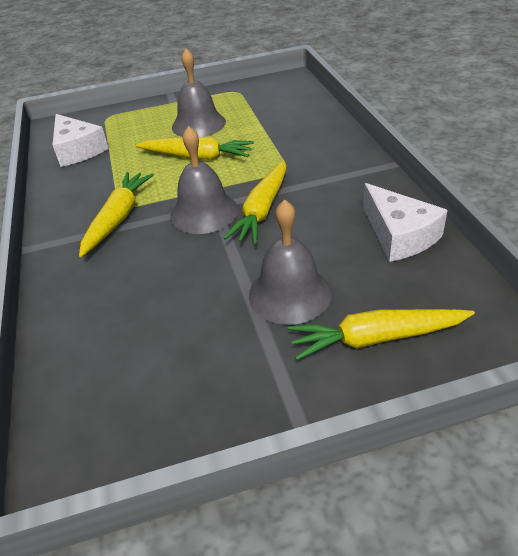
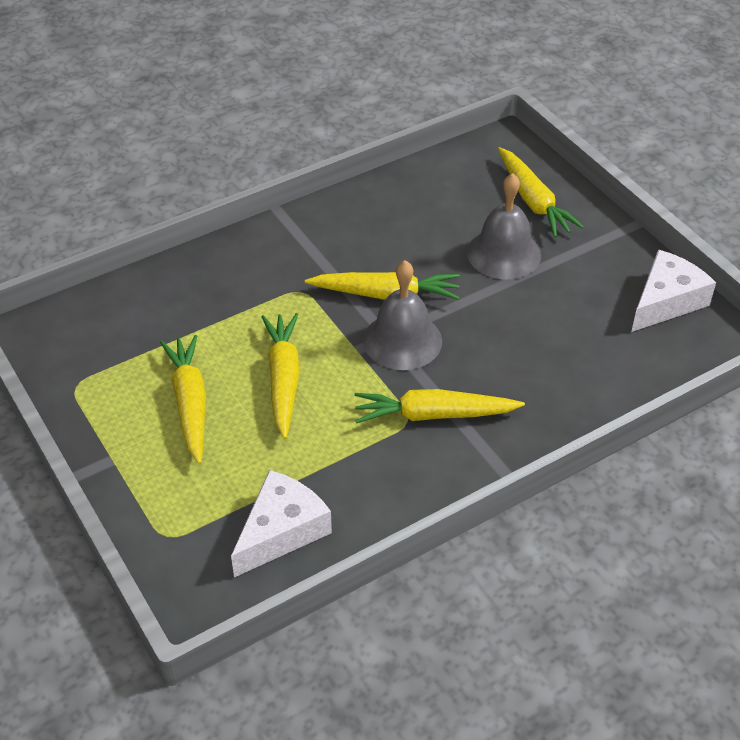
camera: 110 degrees left, 5 degrees up
(198, 124) = (190, 403): grey bell -> yellow carrot
(399, 235) = (402, 197): white cheese -> white cheese (666, 301)

